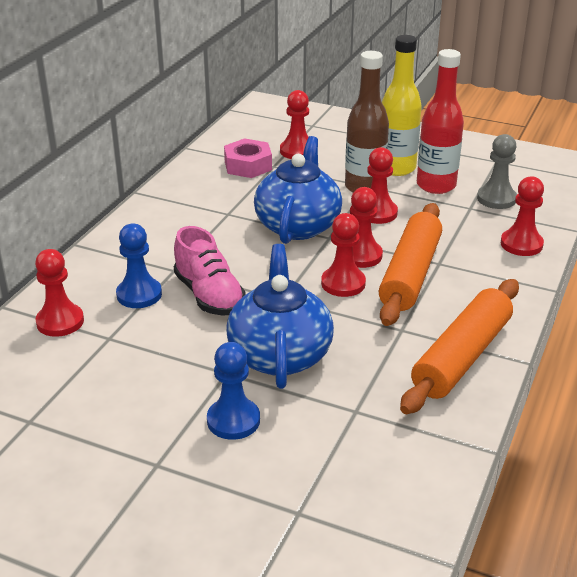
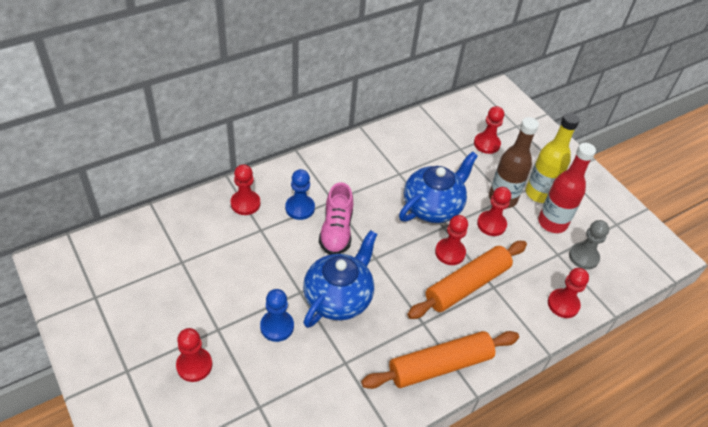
camera: 30 degrees right, 15 degrees up
(248, 165) = (444, 140): pink nut -> none
(343, 283) = (419, 268): red pawn -> red pawn (194, 365)

